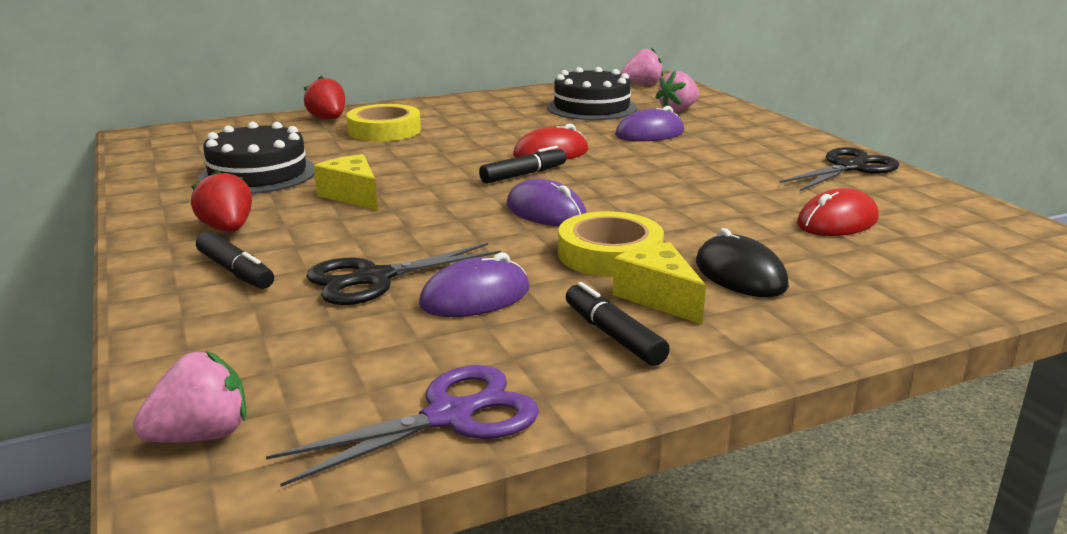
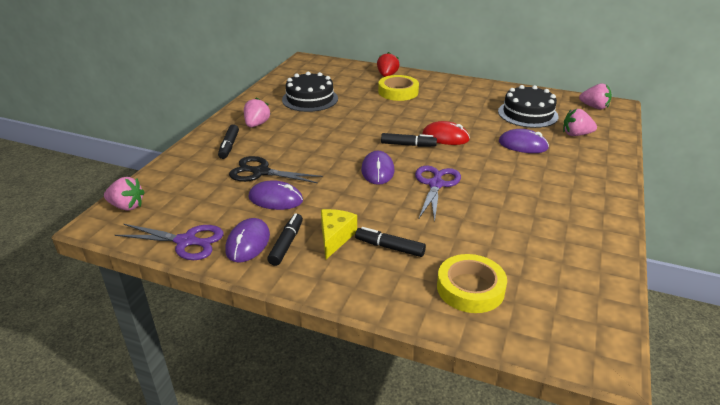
camera: 45 degrees right, 10 degrees up
(227, 229) = (257, 124): red strawberry -> pink strawberry
(352, 195) = (322, 126): yellow cheese -> none
(556, 363) = (248, 243): none -> purple mouse
(609, 254) = (359, 206): yellow tape -> yellow tape (470, 288)
(645, 198) = (435, 184): none -> purple scissors
(740, 274) = (389, 247): black mouse -> black marker
(837, 221) = (501, 247): red mouse -> none
(849, 168) = (592, 220): black scissors -> none

